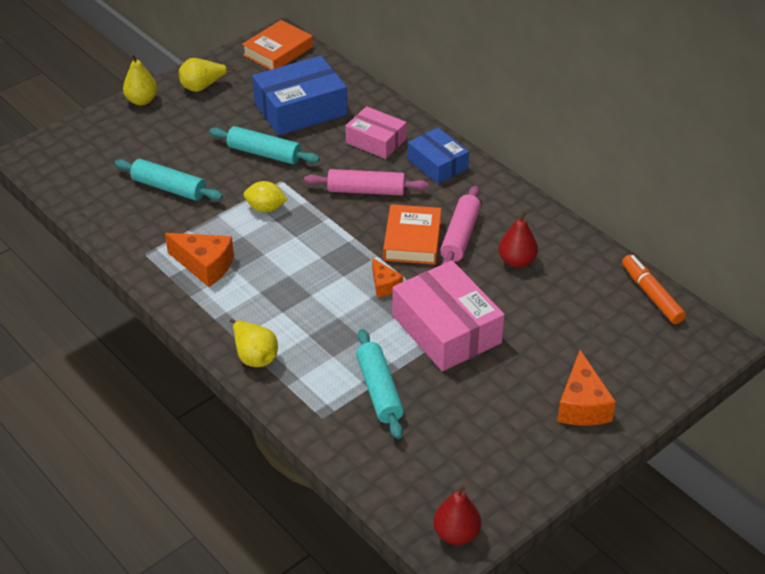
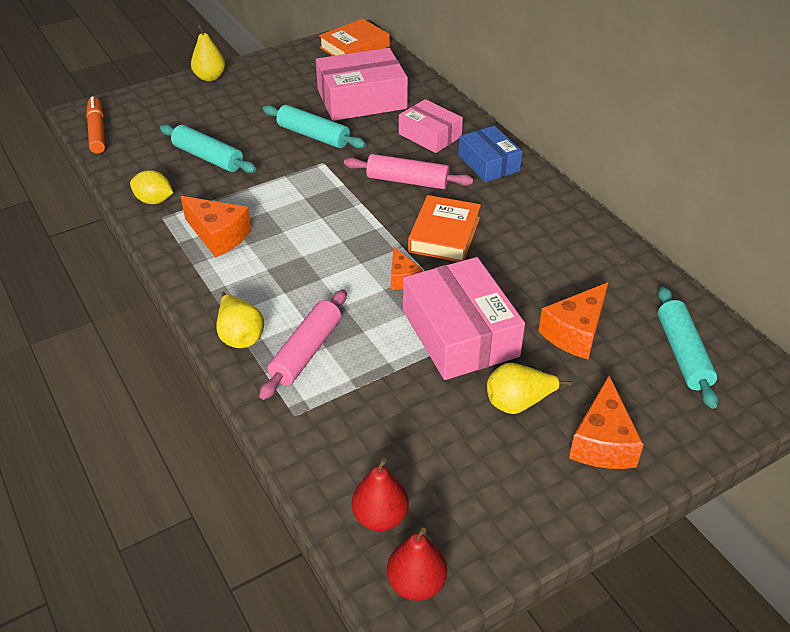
camera: 10 degrees right, 0 degrees up
(202, 87) = (272, 71): yellow pear -> yellow pear (518, 403)
(265, 208) = (299, 187): yellow lemon -> yellow lemon (154, 200)
(300, 109) = (361, 99): blue box -> pink box
(379, 390) = (367, 392): turquoise rolling pin -> turquoise rolling pin (683, 354)
(460, 236) = (497, 237): pink rolling pin -> pink rolling pin (306, 351)
(517, 261) = (555, 270): red pear -> red pear (380, 517)
(544, 316) = (575, 332): none -> orange cheese
(651, 295) = (704, 324): orange marker -> orange marker (97, 131)

